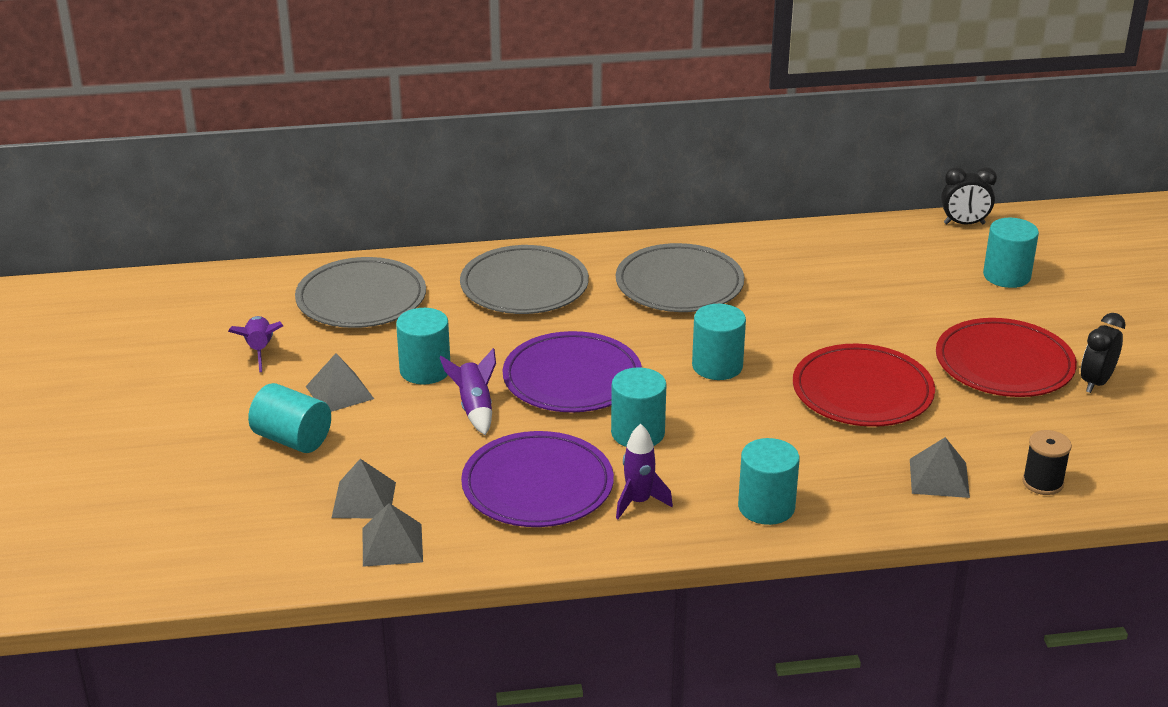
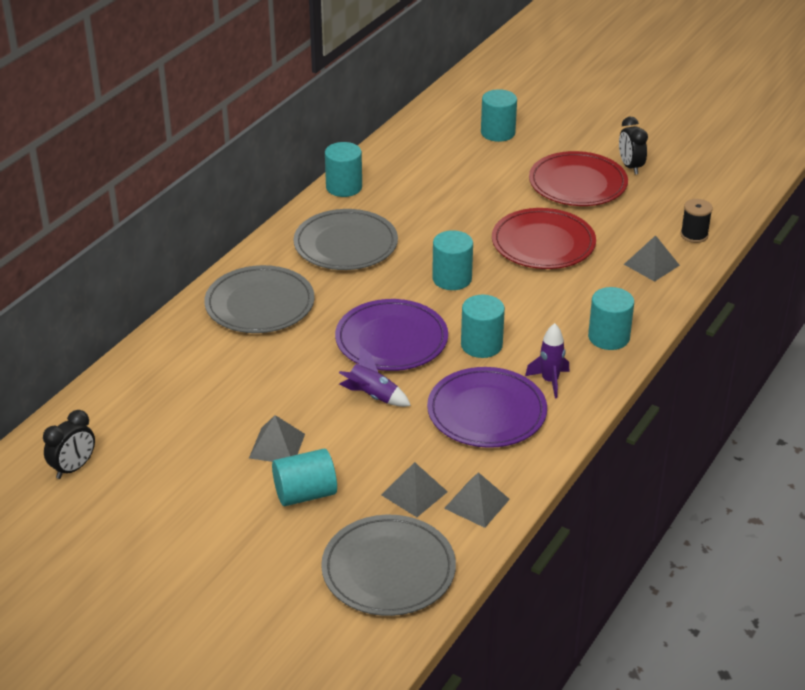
camera: 50 degrees left, 5 degrees up
(260, 350) = (173, 459): purple rocket -> none
(361, 299) = (174, 381): grey plate -> grey plate (388, 569)
(425, 370) = (301, 395): turquoise cylinder -> turquoise cylinder (344, 187)
(964, 224) = (427, 114): black clock -> black clock (73, 468)

